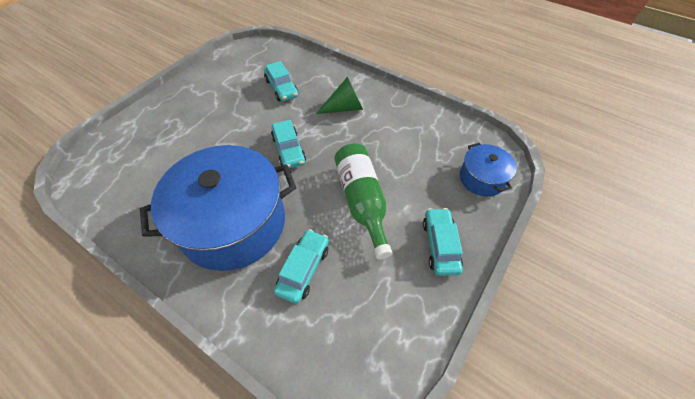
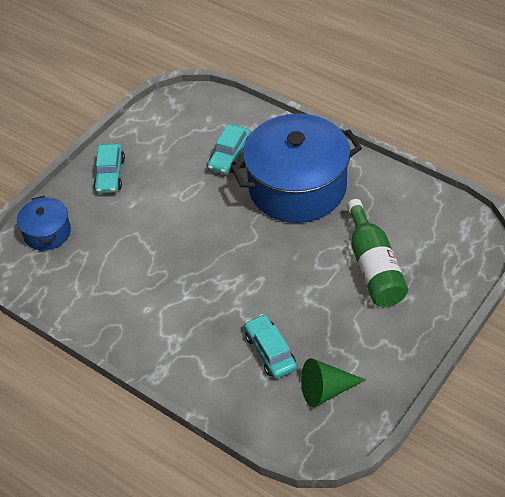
camera: 175 degrees left, 5 degrees down
(288, 149) = (252, 261): turquoise car -> none
(345, 108) = (183, 320): green cone -> green cone (326, 390)
(362, 201) = (174, 208): green bottle -> green bottle (374, 267)

